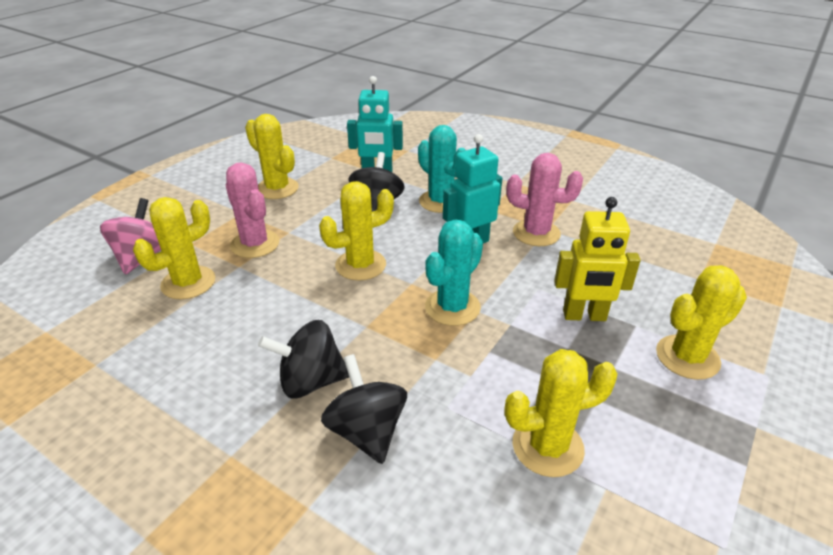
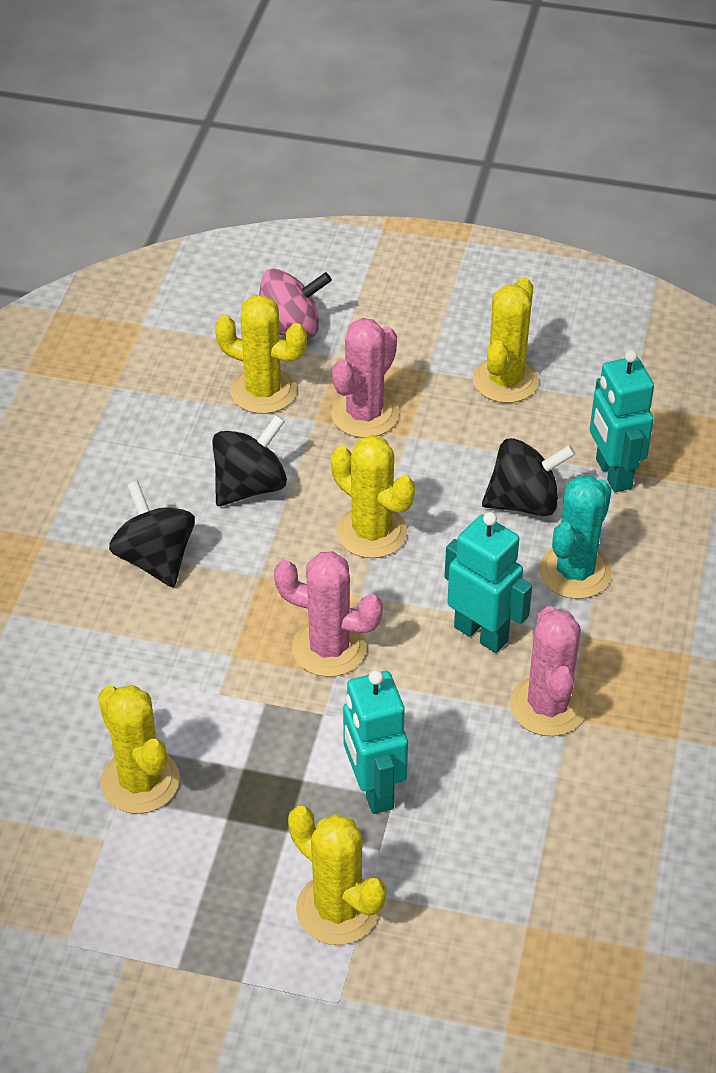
camera: 70 degrees right, 10 degrees up
(367, 431) = (107, 627): black spinning top -> black spinning top (250, 486)
(452, 307) = (329, 648): turquoise cactus -> pink cactus
(584, 316) = (373, 789): yellow robot -> turquoise robot

